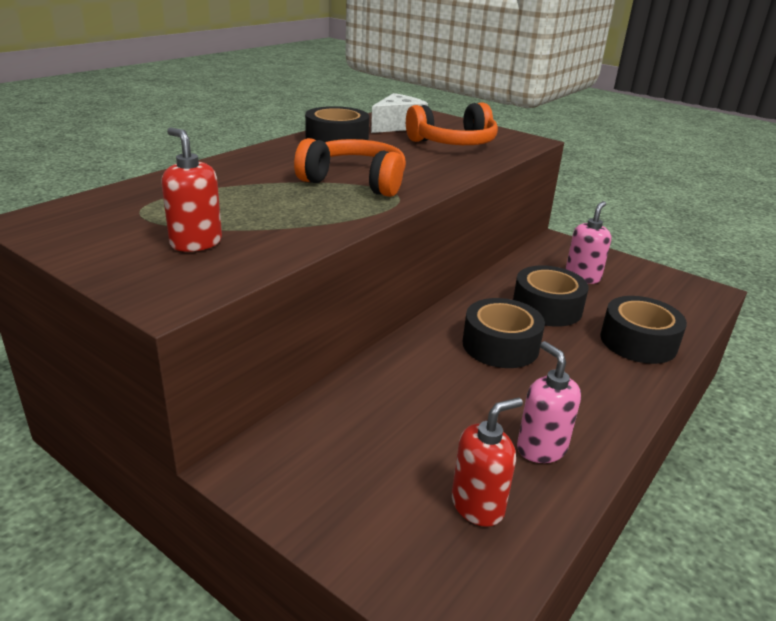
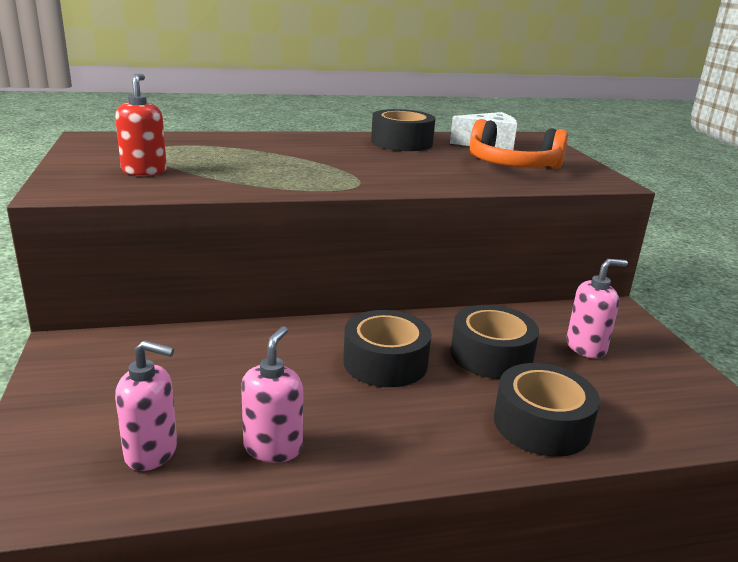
camera: 40 degrees right, 5 degrees down
(355, 182) = (345, 168): orange headphones -> none
(478, 505) = (152, 452): red soap dispenser -> pink soap dispenser

